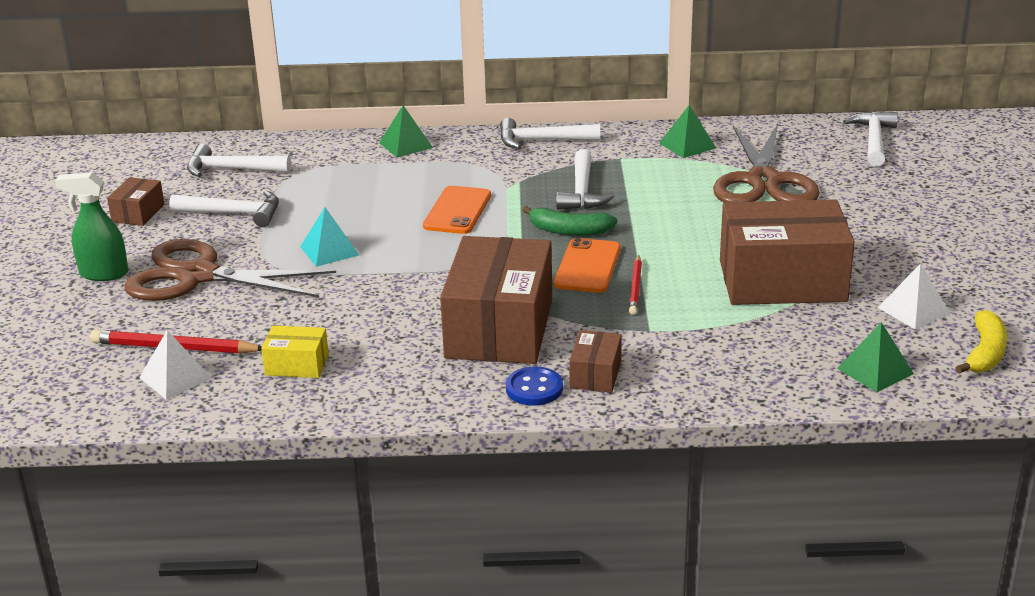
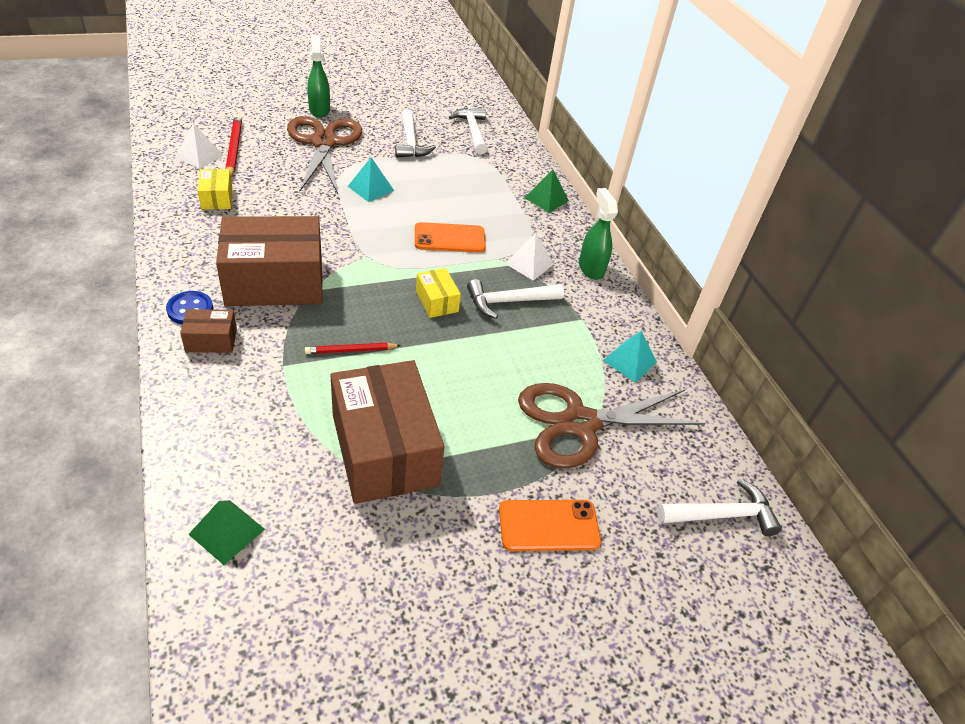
camera: 65 degrees right, 15 degrees up
(138, 213) = (399, 108): brown box -> none
(542, 140) = (591, 268): white hammer -> green spray bottle
(569, 231) = (436, 301): green banana -> yellow box
(587, 266) = (380, 318): orange phone -> orange phone (549, 525)
(687, 145) = (629, 361): green pyramid -> turquoise pyramid
(914, 310) = (347, 563): white pyramid -> white pyramid (529, 264)
(985, 353) = (267, 633): yellow banana -> none

